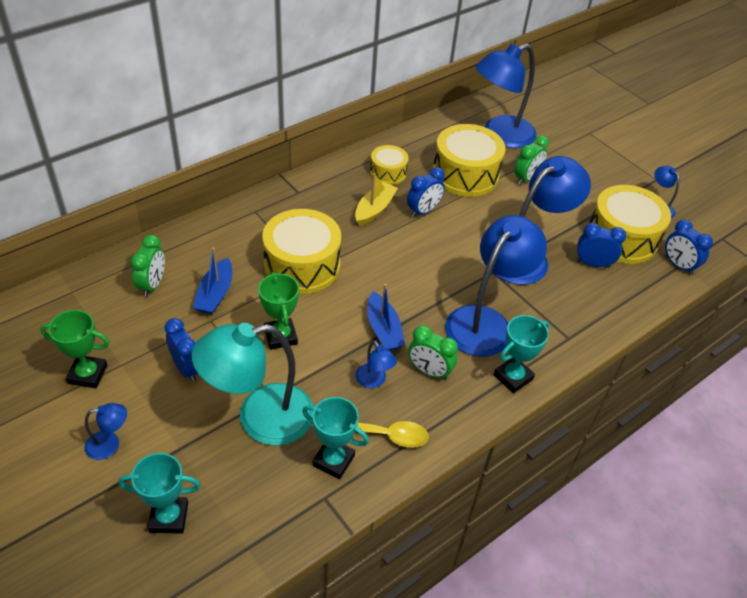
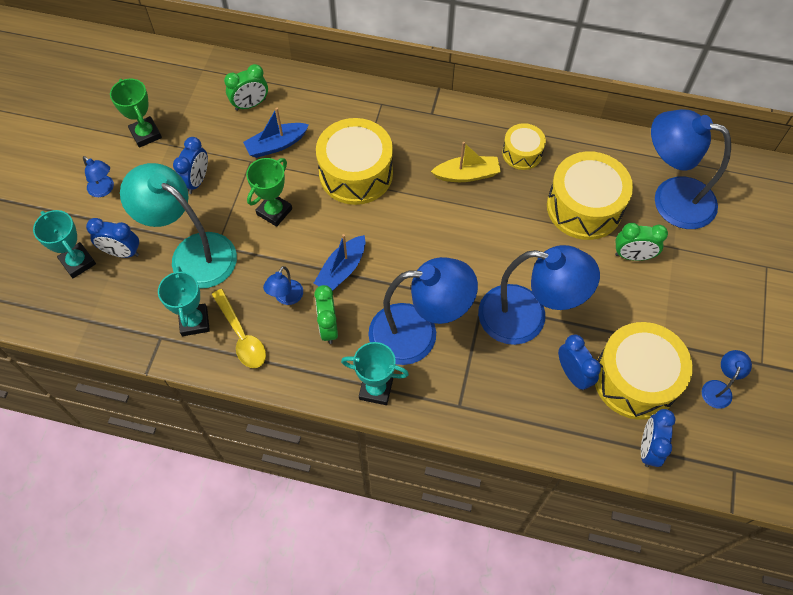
camera: 55 degrees right, 15 degrees up
(423, 211) = (502, 208): blue clock -> blue clock (122, 252)

